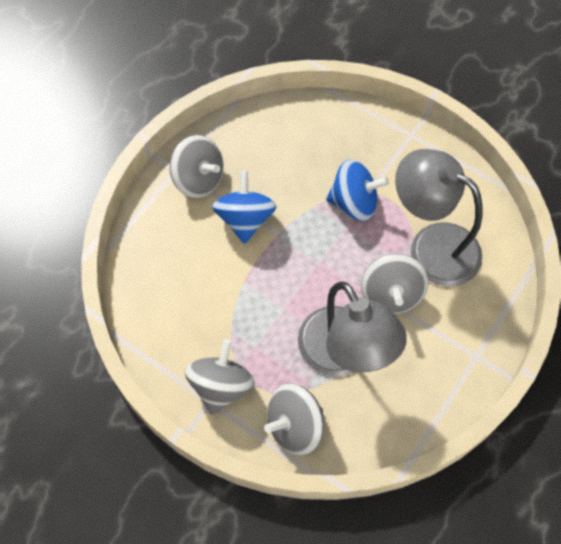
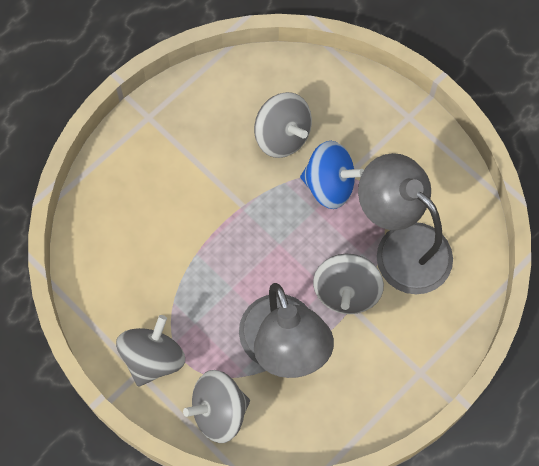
camera: 10 degrees right, 5 degrees up
(199, 180) = (170, 132): grey spinning top -> grey spinning top (282, 136)
(245, 219) = (210, 184): blue spinning top -> none

